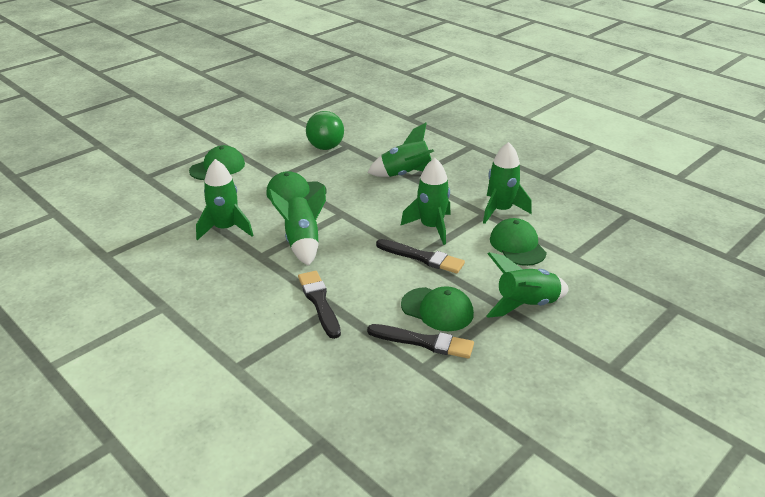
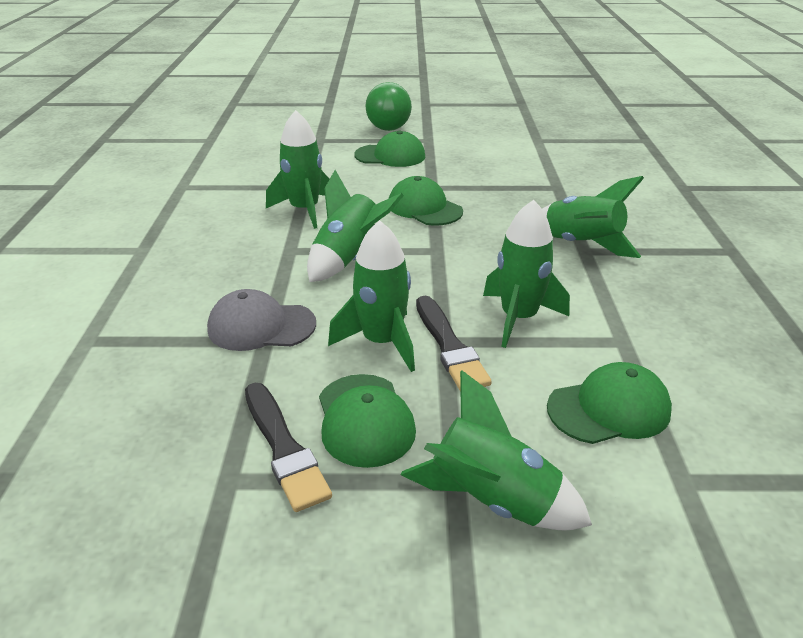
camera: 45 degrees right, 0 degrees up
(319, 302) = (261, 326): black brush -> grey cap
(325, 147) = (528, 179): green ball -> green ball (388, 129)
(501, 210) = (655, 348): green rocket -> green rocket (382, 342)
(517, 245) = (609, 409): green cap -> green cap turned 45 degrees clockwise

